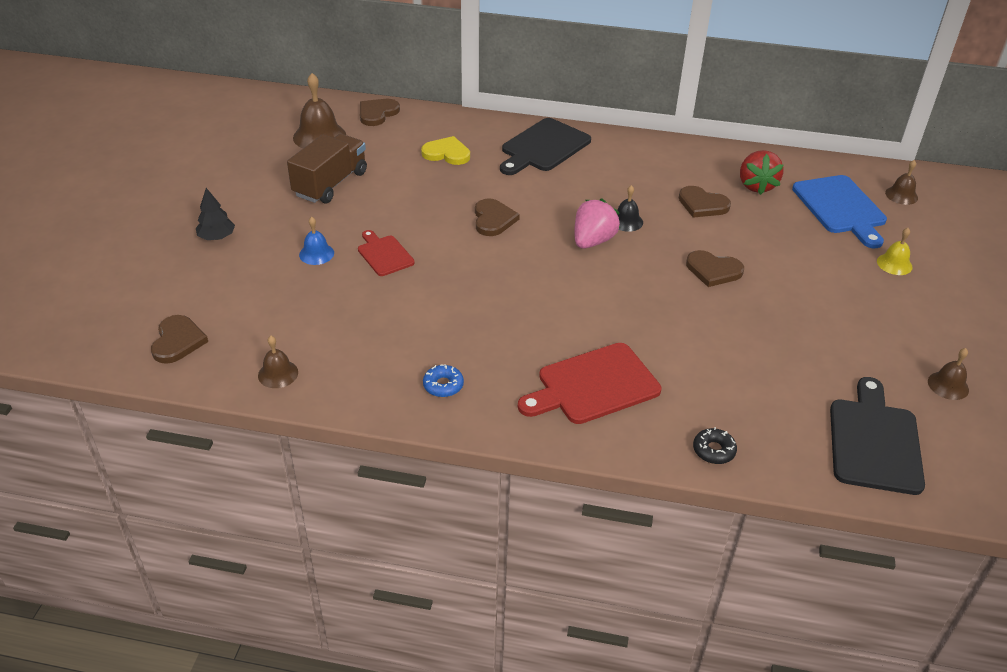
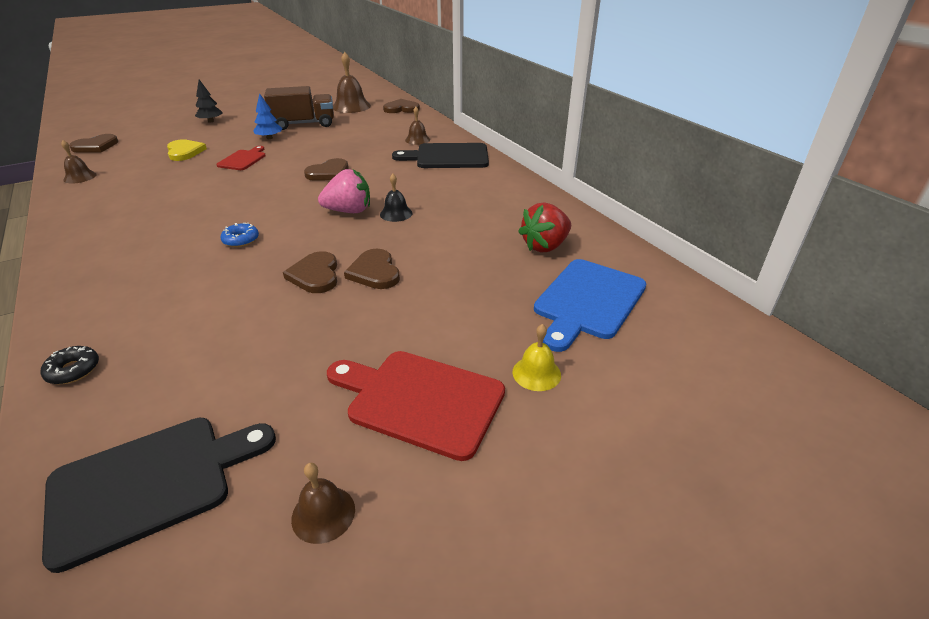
camera: 50 degrees right, 5 degrees down
(316, 254) = (222, 145): blue bell -> none
(341, 218) = (269, 138): none -> blue tree
(443, 385) = (100, 224): blue donut -> blue donut (241, 240)
(447, 153) = (388, 136): yellow heart -> yellow heart (184, 152)
(593, 385) = (141, 277): red cutting board -> red cutting board (420, 400)
(702, 204) = (471, 233): brown heart -> brown heart (315, 275)
(901, 195) = (683, 331): brown bell -> brown bell (417, 140)

